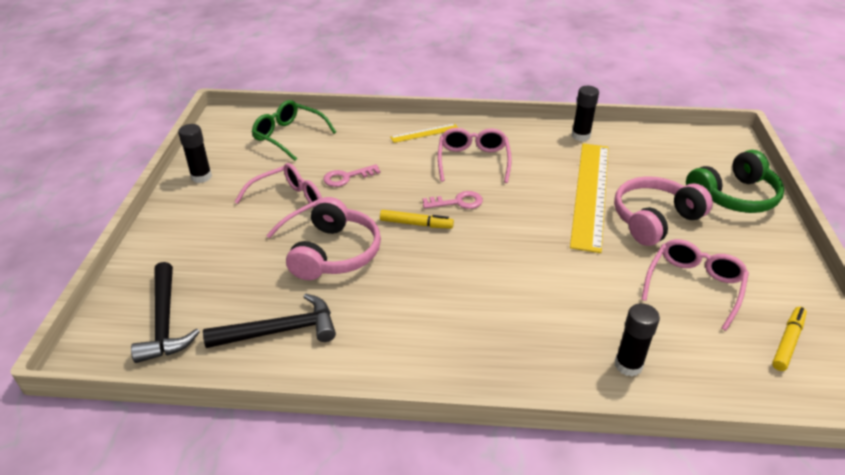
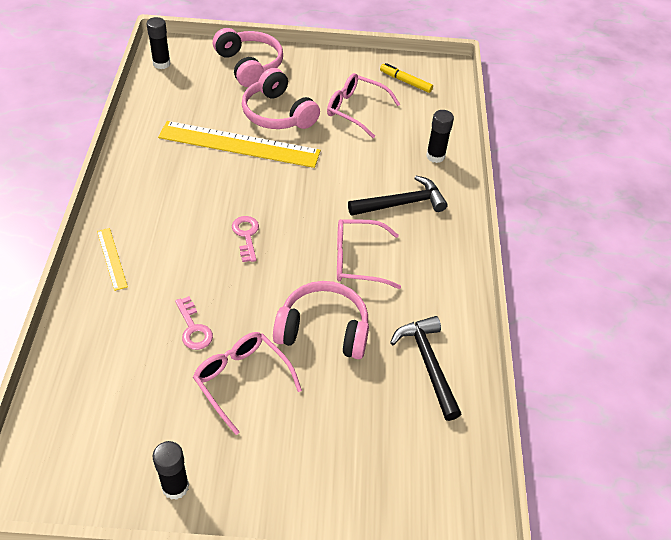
camera: 95 degrees left, 10 degrees up
(165, 322) = (427, 464): black hammer -> black hammer (401, 203)
(289, 136) = (91, 398): green glasses -> none
(416, 224) = (279, 268): yellow marker -> none
(473, 161) = (175, 220): pink glasses -> pink glasses (357, 260)
(580, 136) = (142, 136): black glue stick -> black glue stick (161, 63)
(733, 196) = (249, 65): green headphones -> pink headphones

